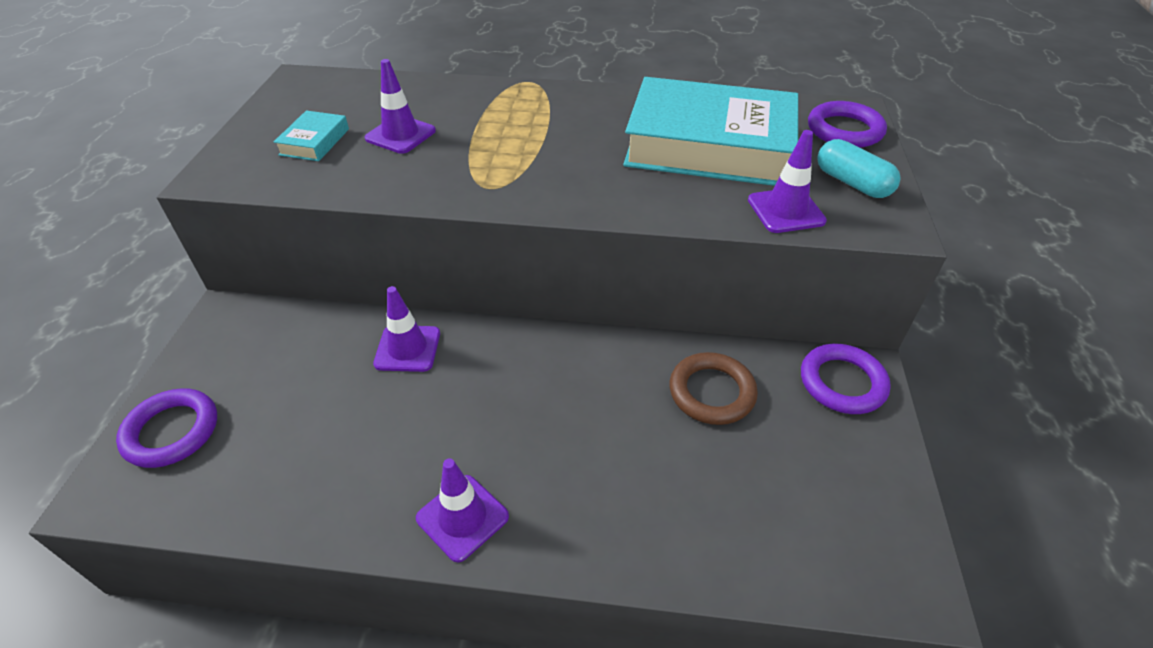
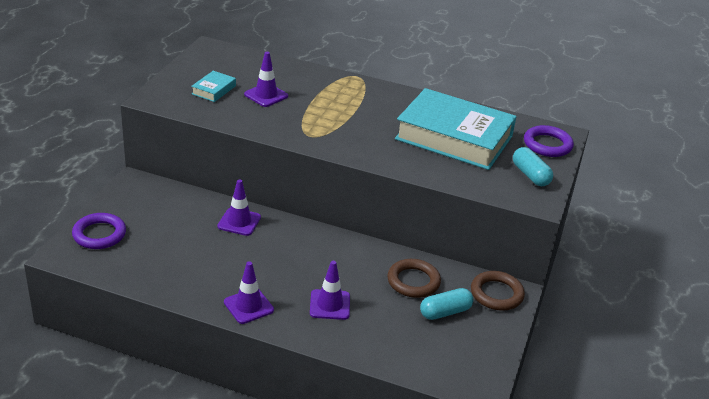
camera: 10 degrees right, 10 degrees down
(784, 439) = (445, 312): none -> turquoise capsule
(786, 211) = (479, 182): purple traffic cone -> purple traffic cone (330, 305)
(842, 383) = (496, 294): purple ring -> brown ring

